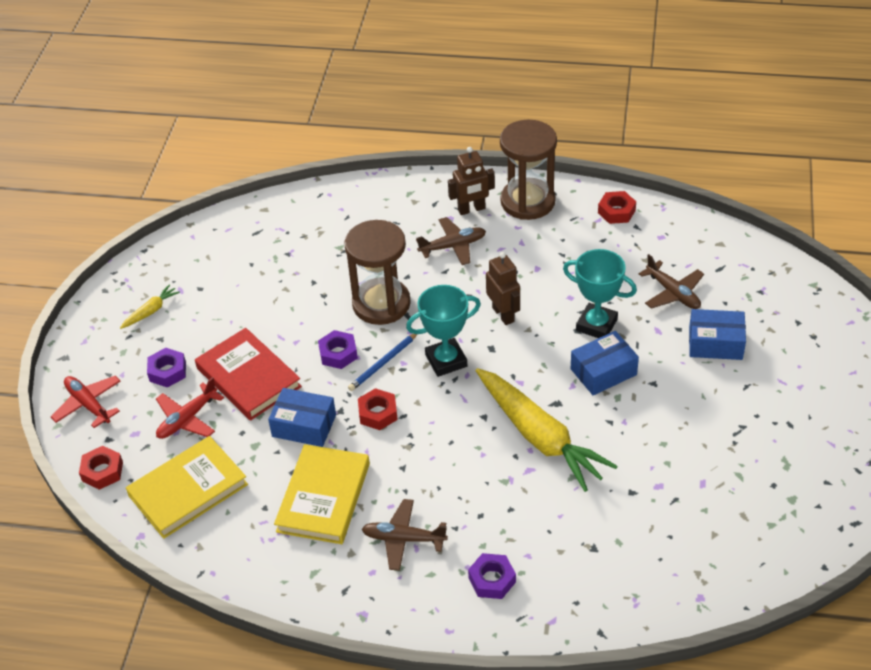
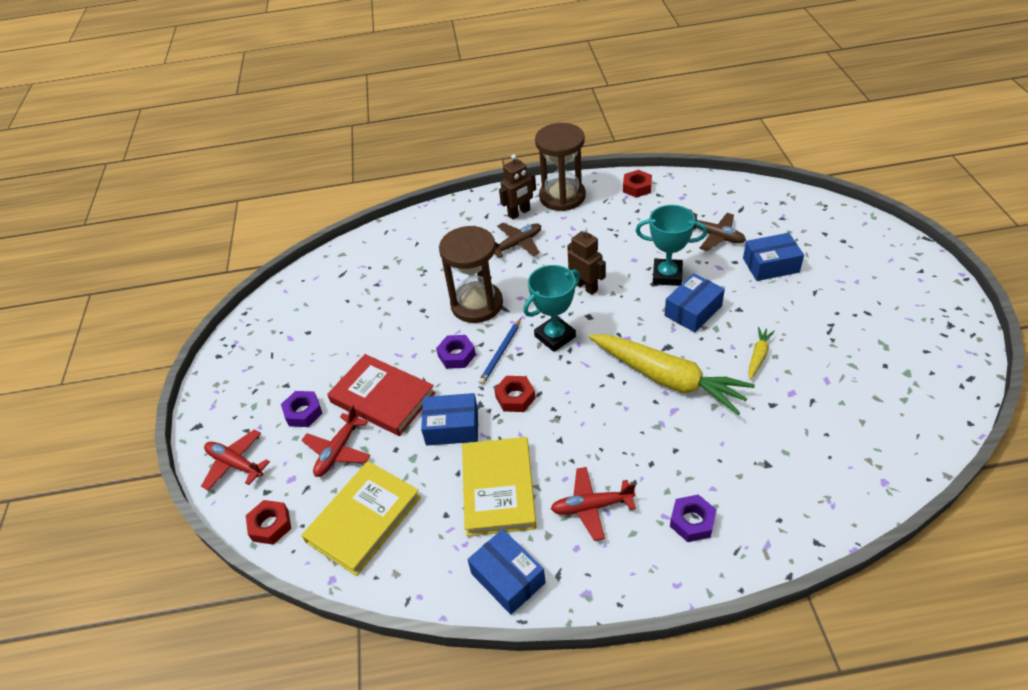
camera: 15 degrees left, 0 degrees up
(151, 311) = (268, 363): yellow carrot -> yellow carrot (758, 356)
(298, 580) = (508, 578): none -> blue box
(403, 539) = (591, 507): brown plane -> red plane

